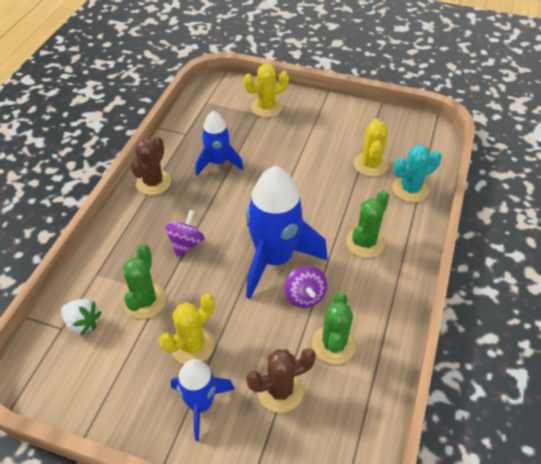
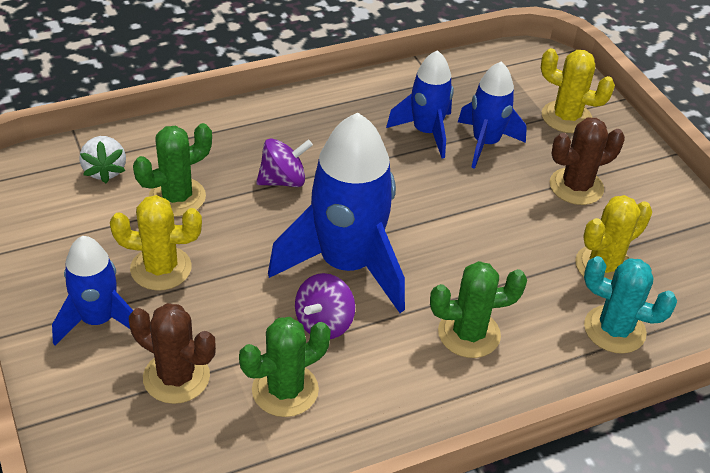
camera: 45 degrees right, 5 degrees down
(153, 182) = (334, 102): brown cactus -> brown cactus (576, 186)
(250, 147) = (485, 143): none -> blue rocket

